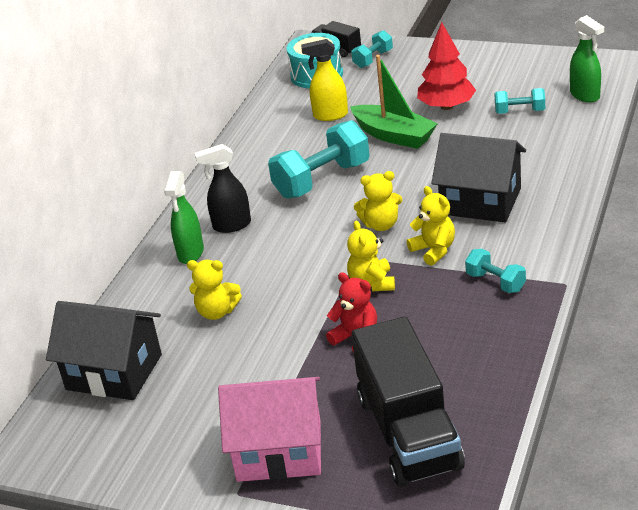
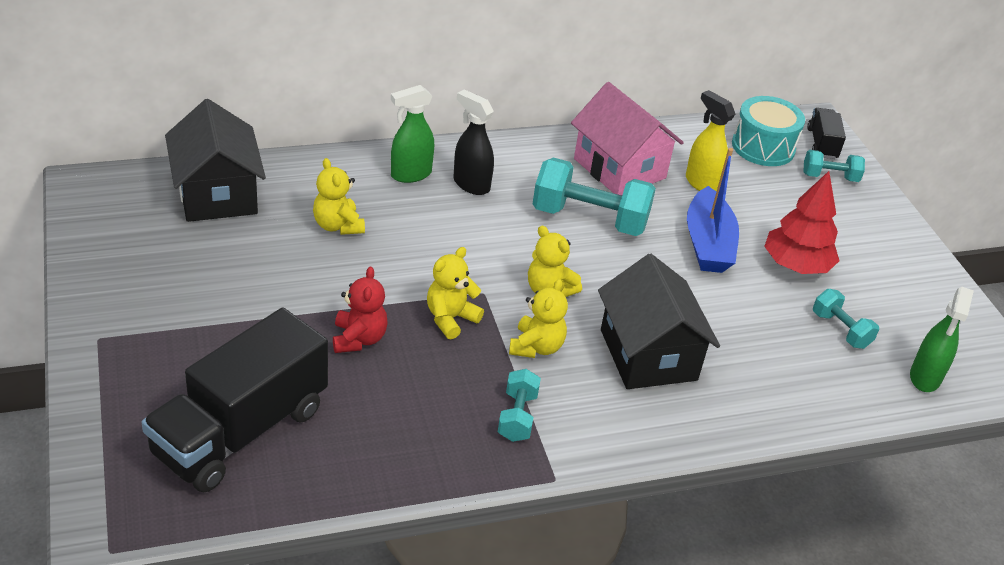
camera: 45 degrees right, 5 degrees up
(279, 451) = (168, 345): pink house -> pink house (619, 168)
(394, 135) = (708, 244): green boat -> blue boat

